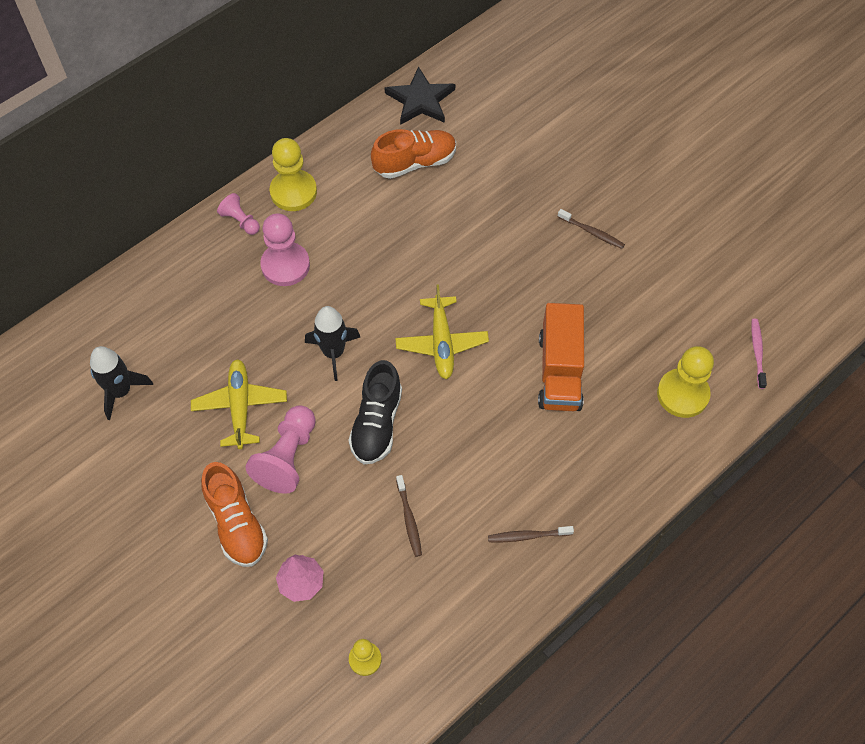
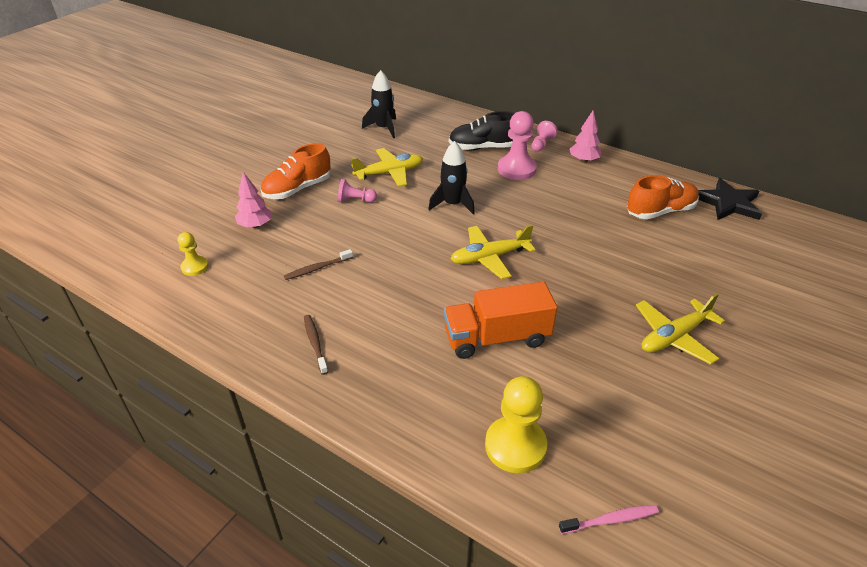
camera: 75 degrees right, 20 degrees down
(287, 457) = (355, 200): pink pawn -> pink pawn, size x0.56
(293, 192) = (584, 160): yellow pawn -> pink tree
(377, 423) = (398, 236): black shoe -> black shoe (483, 148)
(415, 163) = (660, 211): orange shoe -> orange shoe turned 75 degrees counterclockwise
(592, 232) = (674, 337): brown toothbrush -> yellow plane

